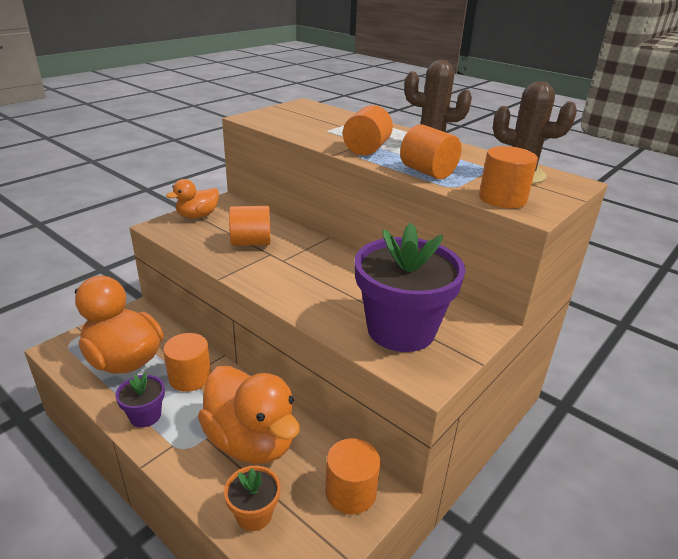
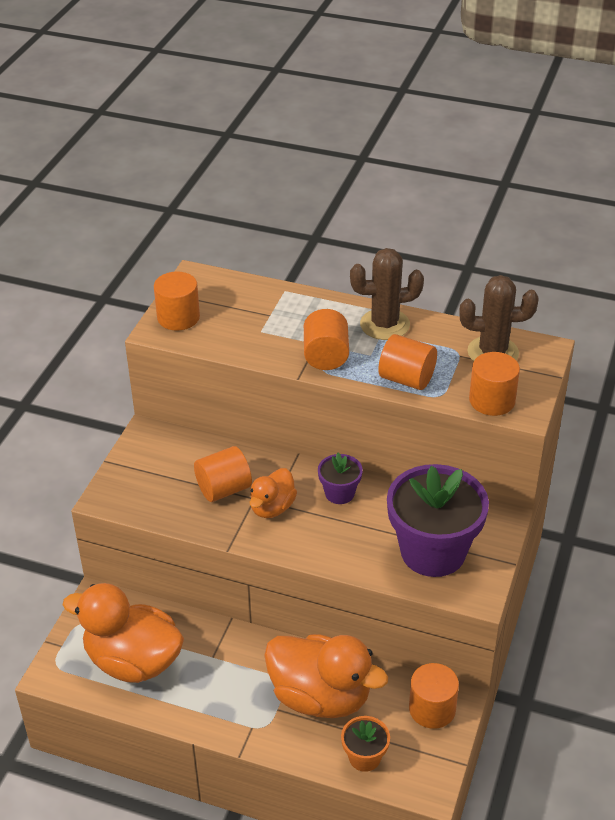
camera: 20 degrees left, 10 degrees up
(145, 416) = (204, 710): purple flower pot -> purple flower pot (339, 493)
(190, 377) = (216, 655): orange cylinder -> orange cylinder (178, 317)
(197, 216) = (134, 467): orange duck -> orange duck (272, 507)

